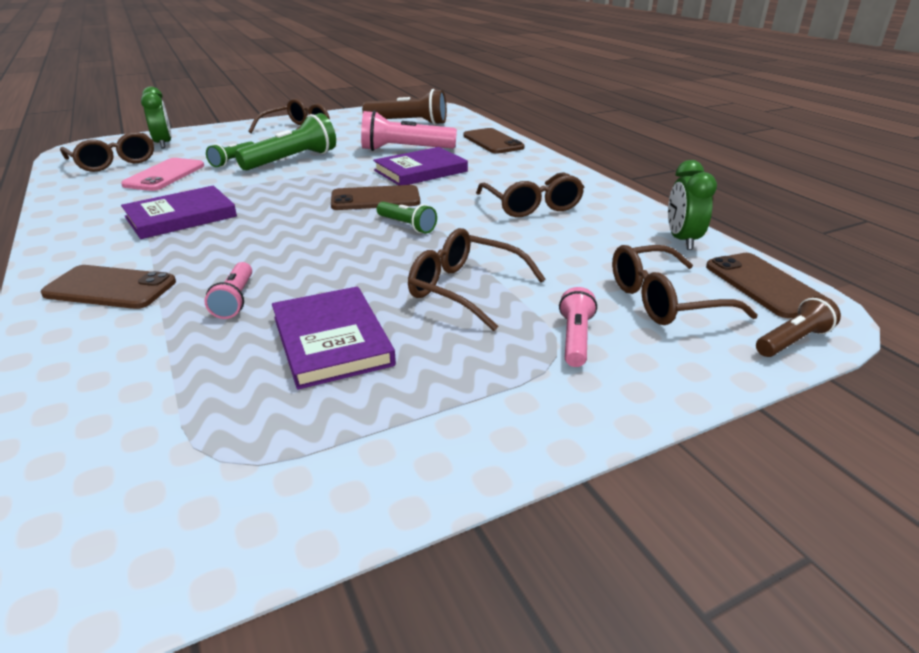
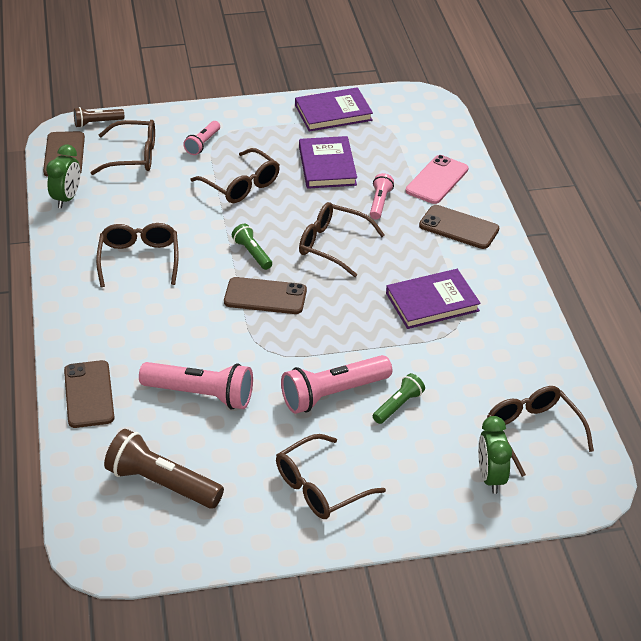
camera: 165 degrees left, 10 degrees up
(164, 175) = (466, 385): pink phone -> pink phone (437, 180)
(292, 160) = (333, 394): green flashlight -> pink flashlight
(305, 245) = (333, 245): none -> brown glasses
(420, 171) = (204, 339): purple book -> purple book (333, 113)

